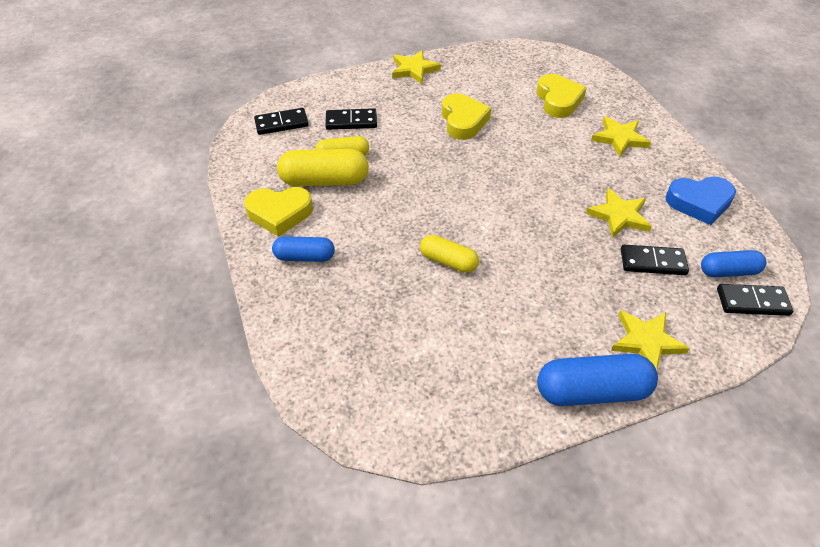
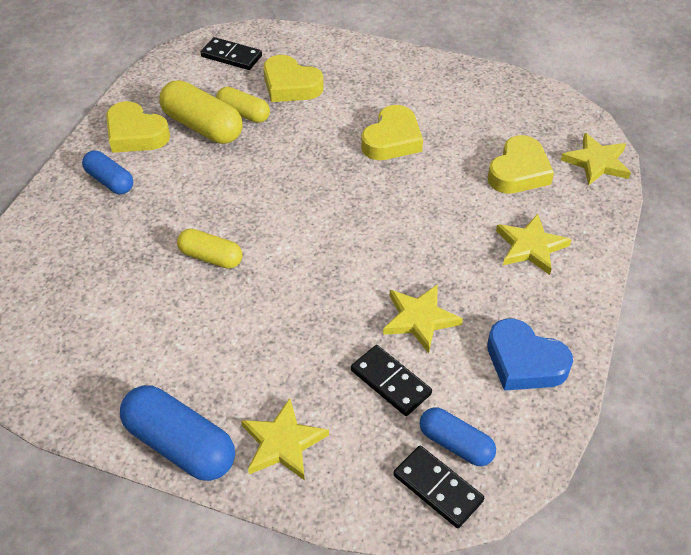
camera: 40 degrees right, 0 degrees up
(351, 121) = (290, 85): black domino -> yellow heart
(414, 69) = (412, 64): yellow star -> yellow star (597, 162)
(448, 261) = (211, 257): yellow capsule -> yellow capsule turned 45 degrees counterclockwise

